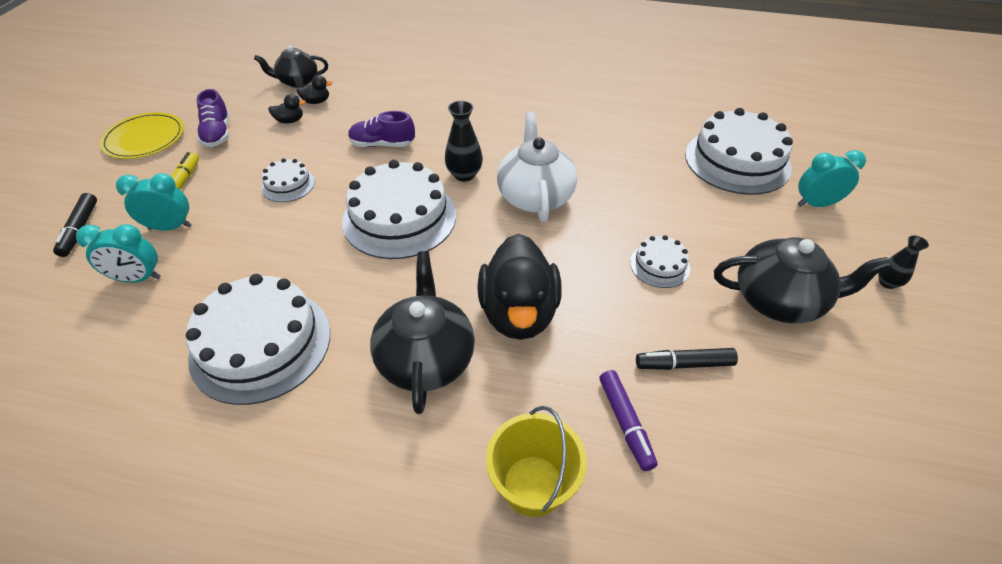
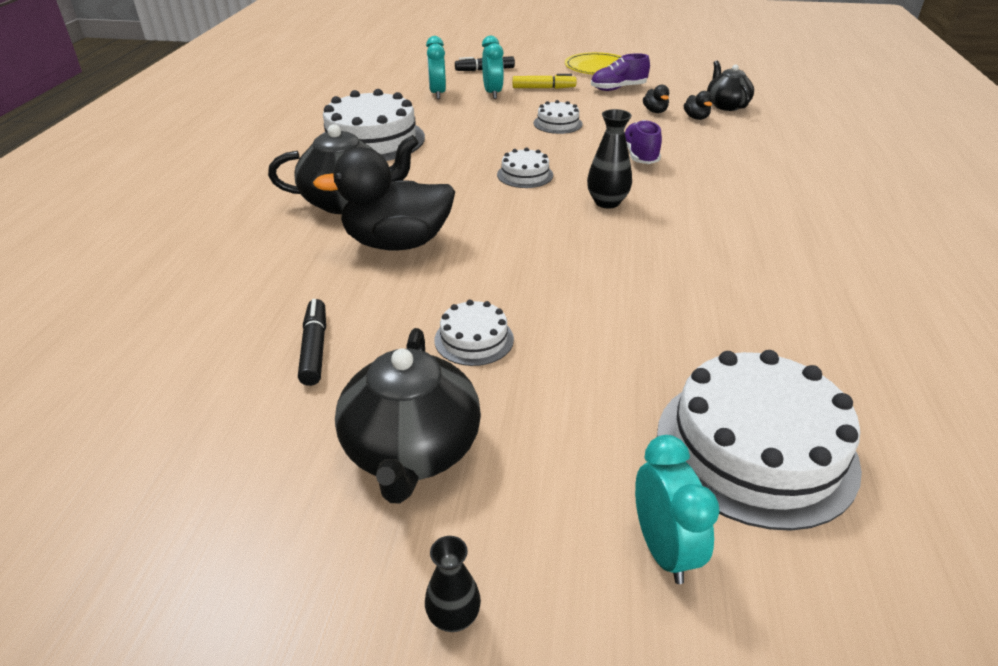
camera: 85 degrees right, 10 degrees down
(399, 218) = (525, 175): white cake -> white cake, size x0.49
(533, 485) = (208, 256): yellow bucket -> none
(535, 196) = (584, 247): white teapot -> none
(625, 423) = (251, 305): purple marker -> none

